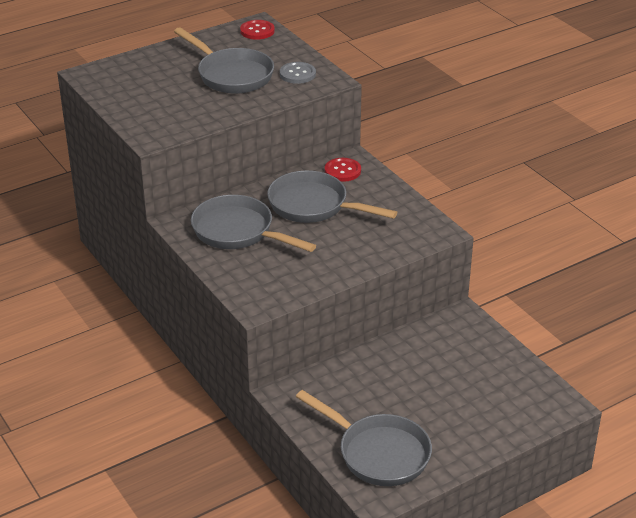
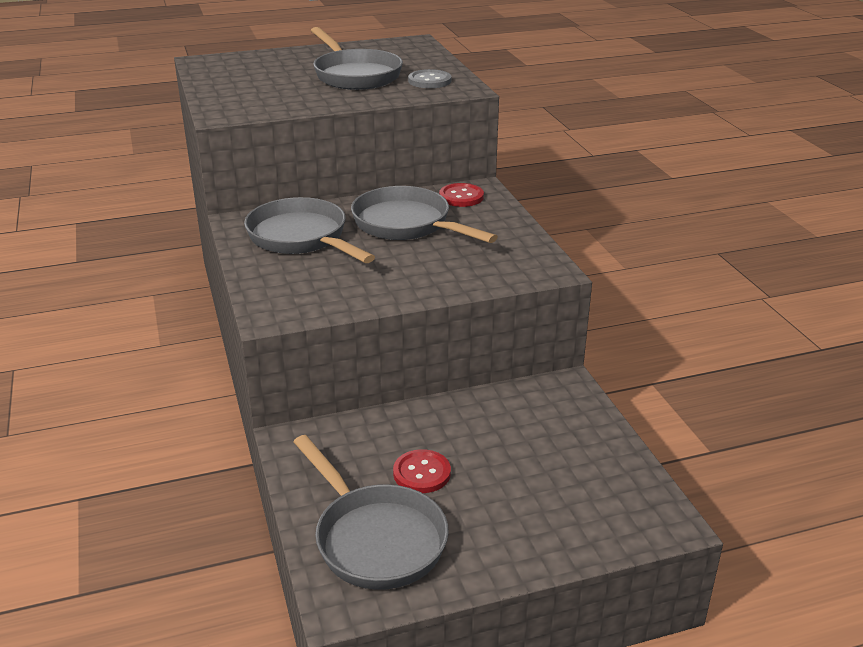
camera: 15 degrees right, 5 degrees down
(257, 31) = (410, 46): red button -> red button (422, 473)

